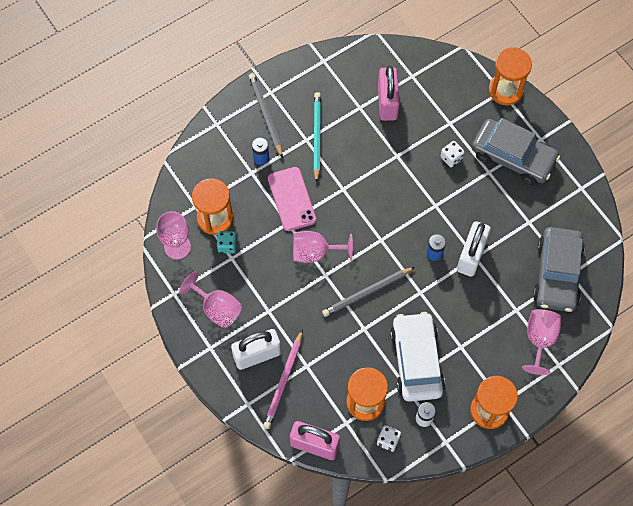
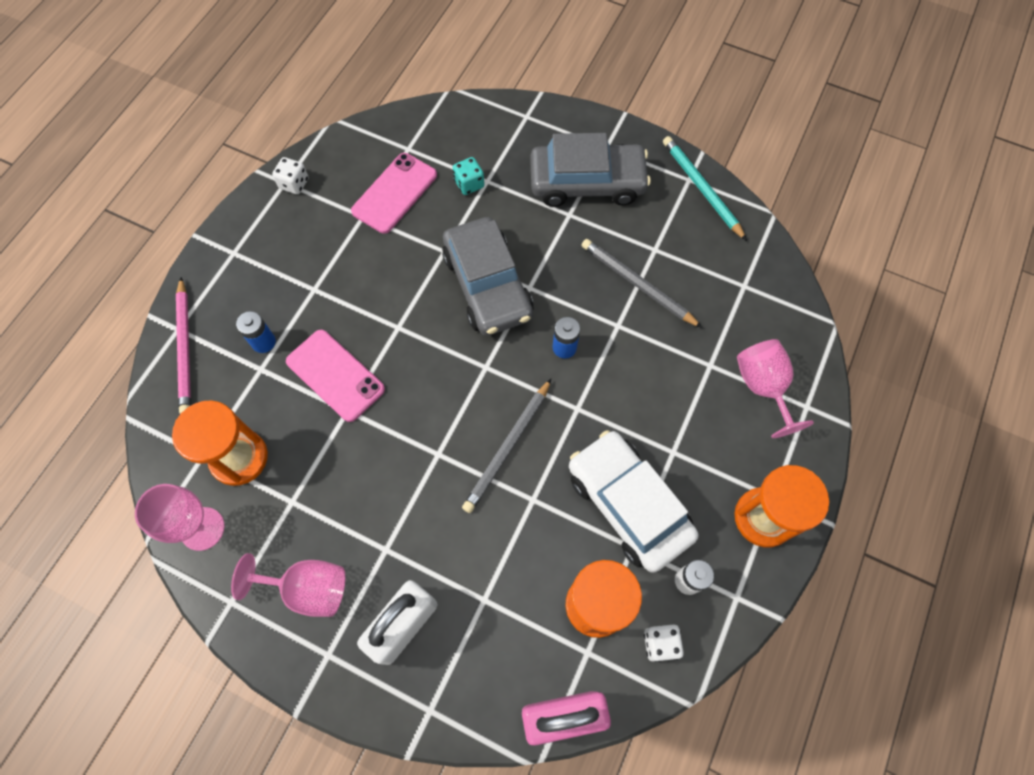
camera: 30 degrees left, 0 degrees up
(227, 245) = (276, 487): turquoise dice -> turquoise dice (469, 184)
(265, 115) = (241, 284): grey pencil -> grey pencil (637, 284)
(284, 381) = (464, 643): pink pencil -> pink pencil (185, 348)
(315, 252) = (407, 430): pink goblet -> none
(316, 137) = (326, 278): turquoise pencil -> turquoise pencil (701, 189)
(387, 102) = (395, 193): pink padlock -> pink phone
(451, 158) = (514, 220): white dice -> white dice (294, 184)
(471, 256) = (612, 326): white padlock -> none
(505, 90) = (530, 113): orange hourglass -> none
(557, 274) = (729, 294): grey car -> grey car (487, 285)

